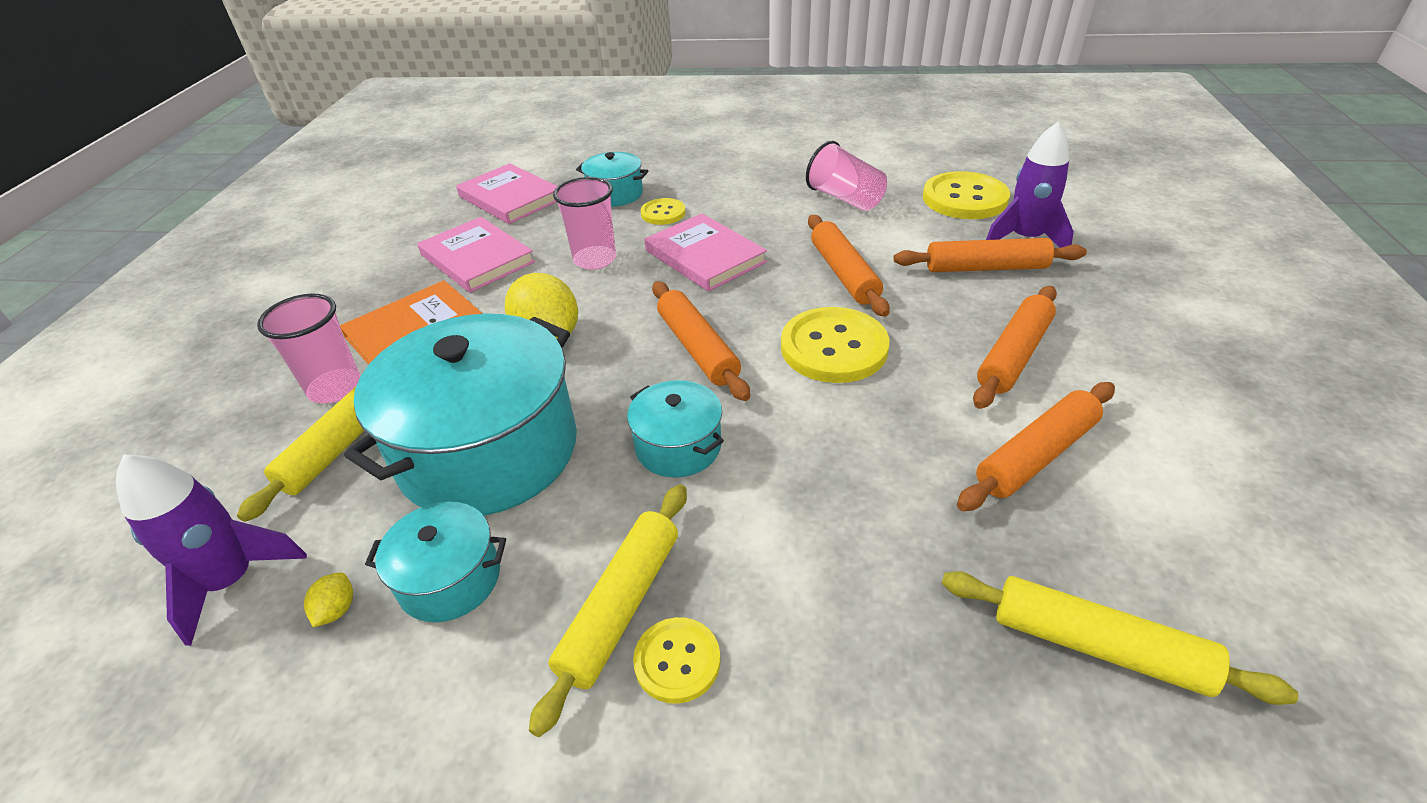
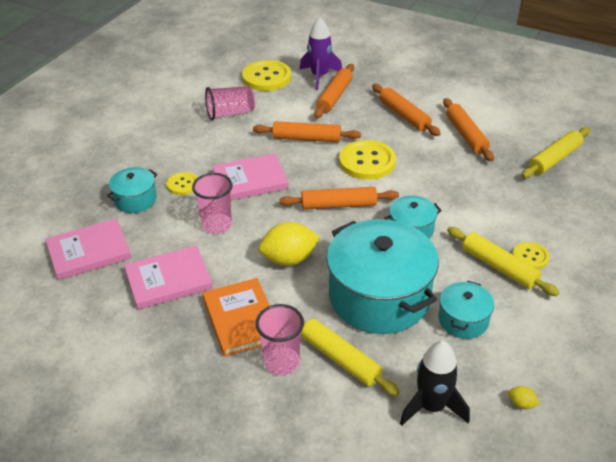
camera: 70 degrees left, 0 degrees up
(232, 581) = (431, 407): purple rocket -> black rocket
(337, 610) = (467, 362): yellow lemon -> yellow lemon (521, 404)

